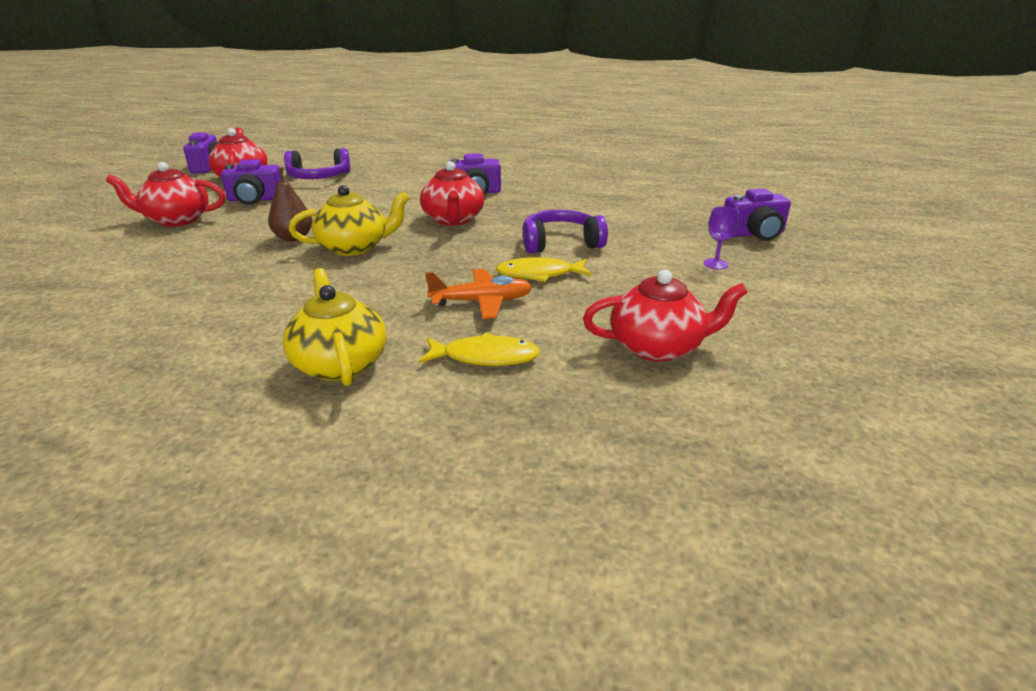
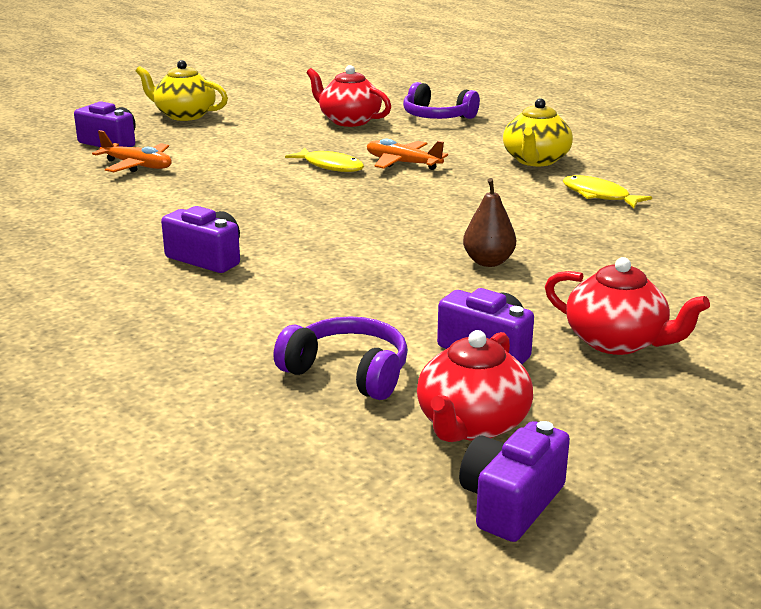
camera: 140 degrees left, 5 degrees down
(354, 247) = (439, 231): yellow teapot -> yellow teapot (184, 115)
(453, 220) = (300, 231): red teapot -> none
(485, 357) = (448, 141): yellow fish -> yellow fish (599, 195)
(560, 243) = (262, 180): purple headphones -> purple headphones (437, 117)
(673, 224) = (137, 166): none -> orange plane
(715, 264) = (202, 137): purple goblet -> none

